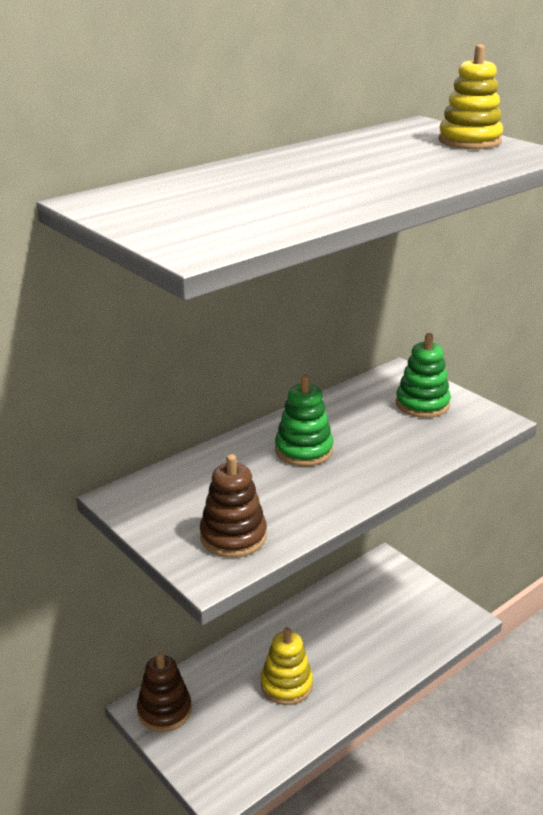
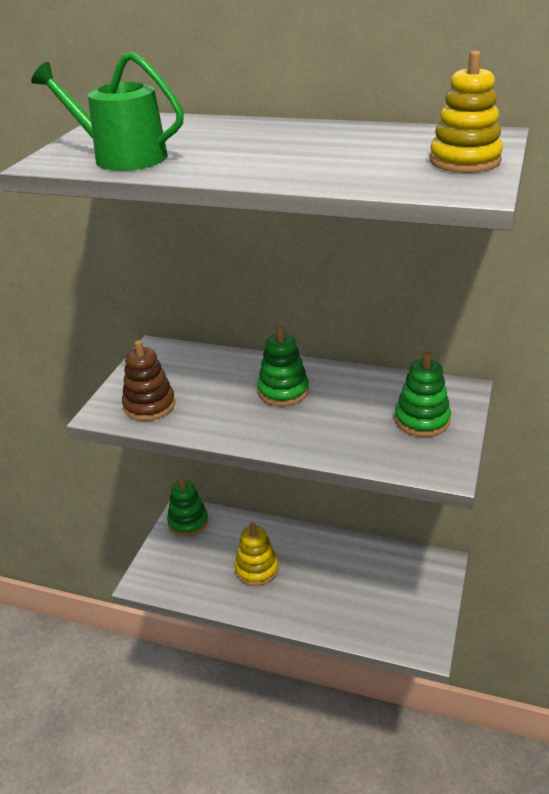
camera: 60 degrees right, 5 degrees up
(164, 710) = (188, 522): brown stacking toy -> green stacking toy
(247, 220) = (122, 157): none -> green watering can

